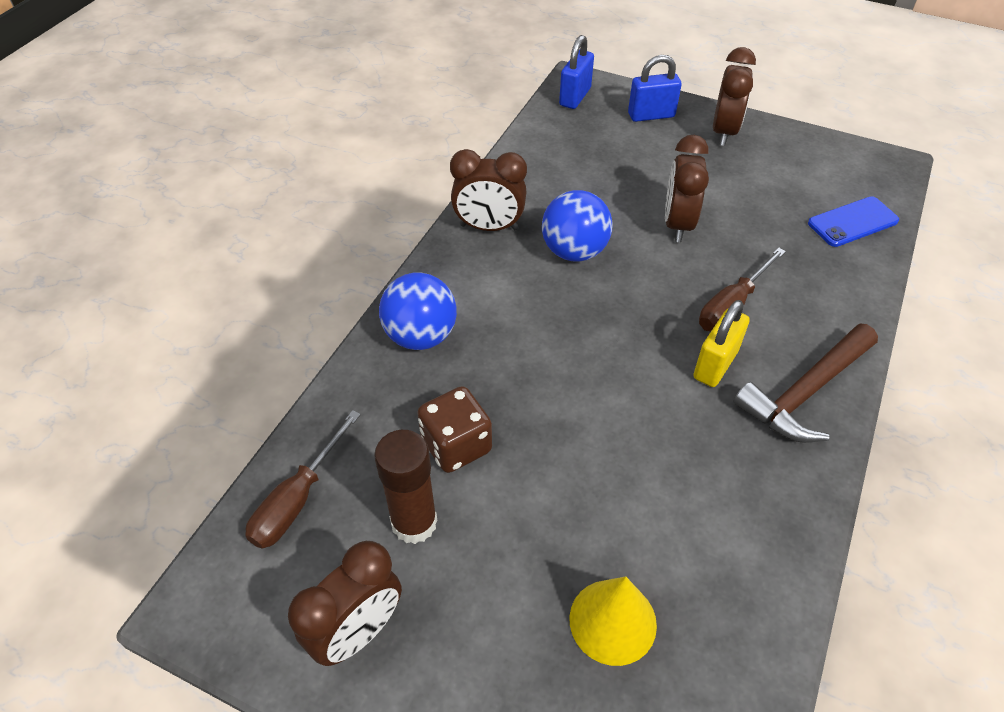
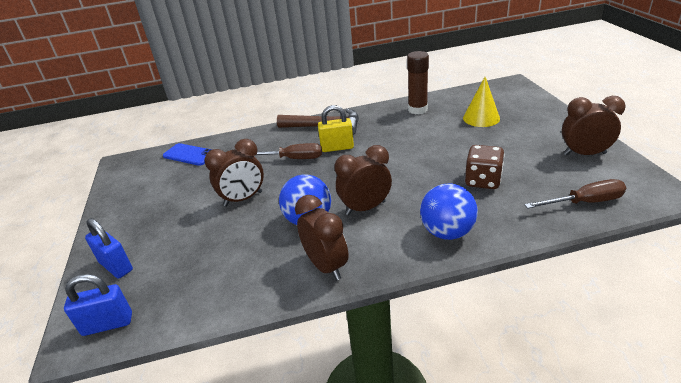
camera: 125 degrees left, 15 degrees down
(414, 522) = (530, 169): brown glue stick -> brown glue stick (417, 110)
(724, 132) = (121, 225): brown clock -> brown clock (365, 208)

